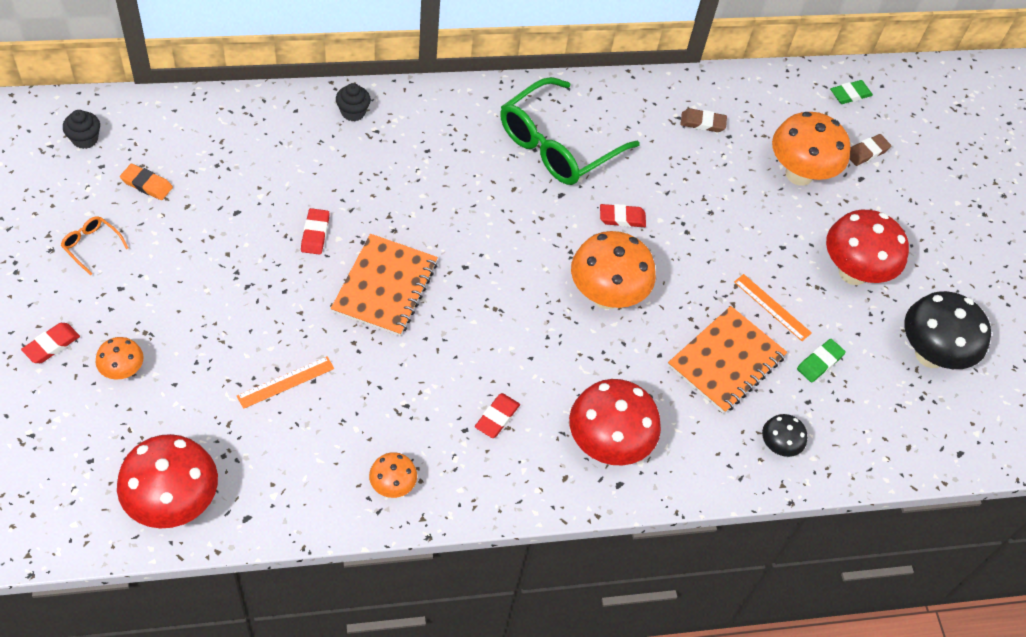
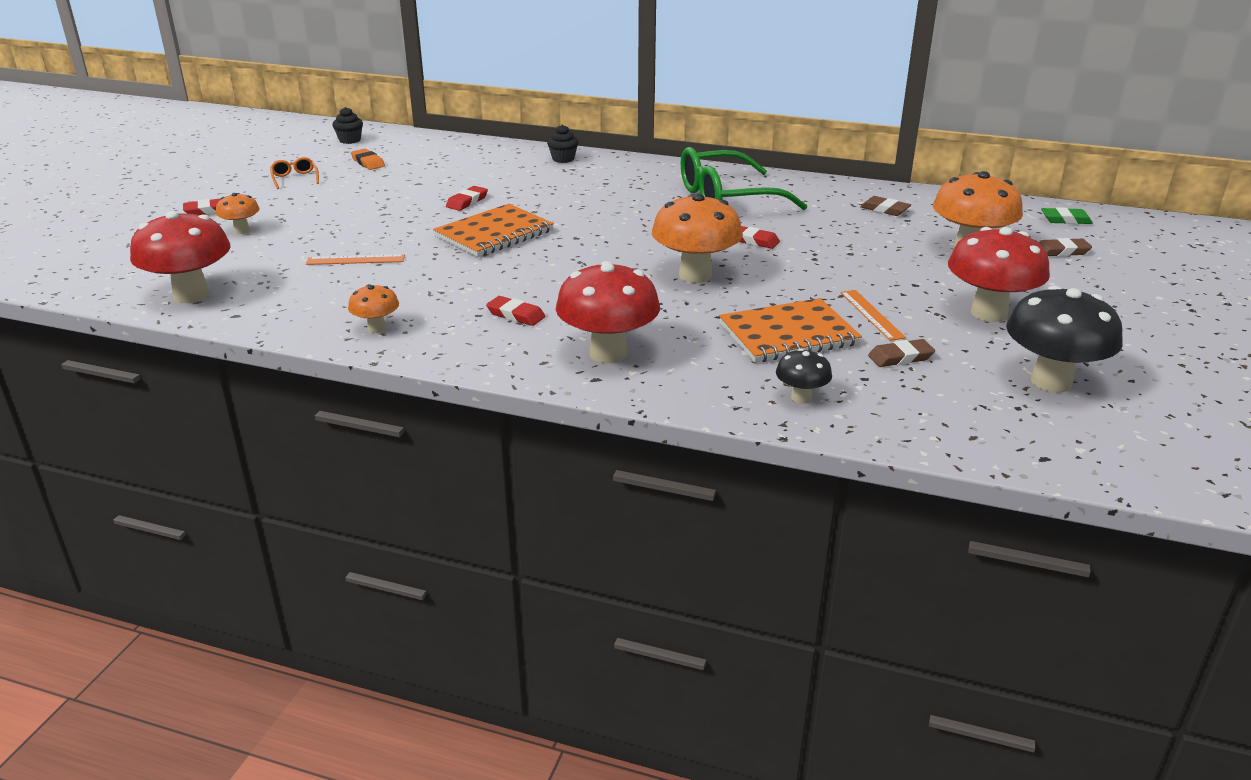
camera: 35 degrees right, 25 degrees down
(497, 417) = (516, 315): red eraser -> red eraser turned 60 degrees clockwise
(819, 362) = (900, 357): green eraser -> brown eraser

